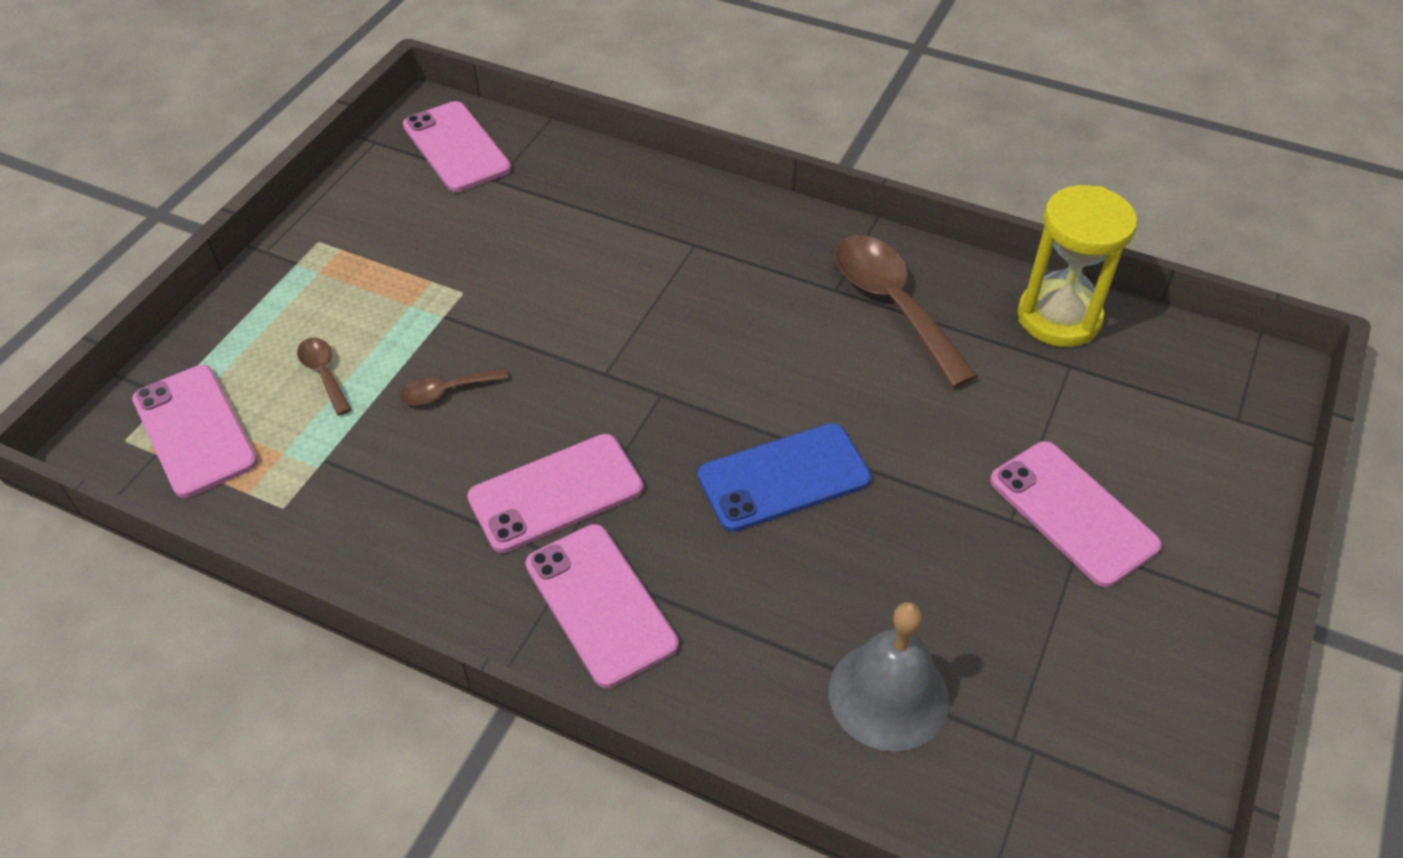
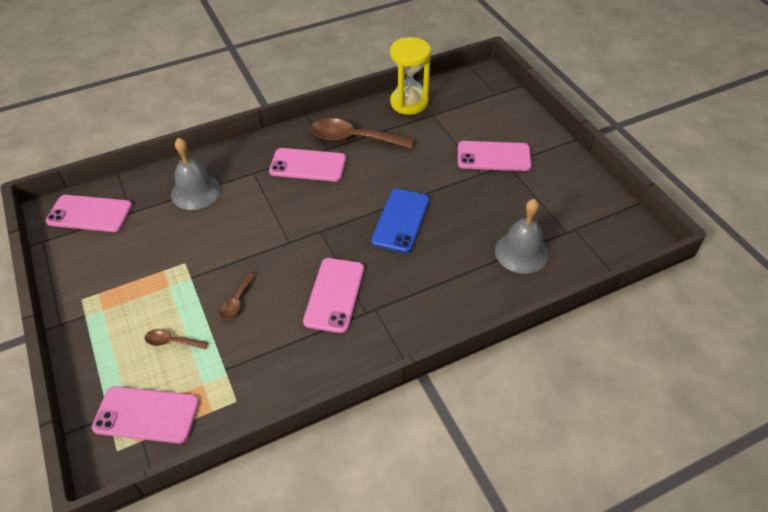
camera: 50 degrees left, 0 degrees up
(595, 213) = (196, 192): none -> grey bell
(600, 604) = (404, 312): pink phone -> pink phone (308, 165)

